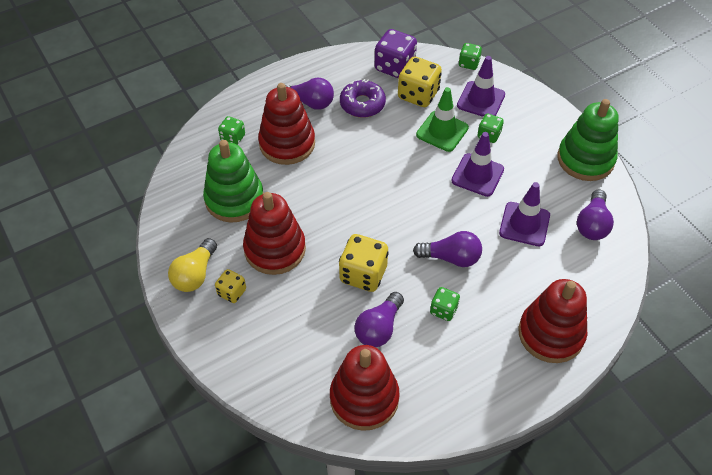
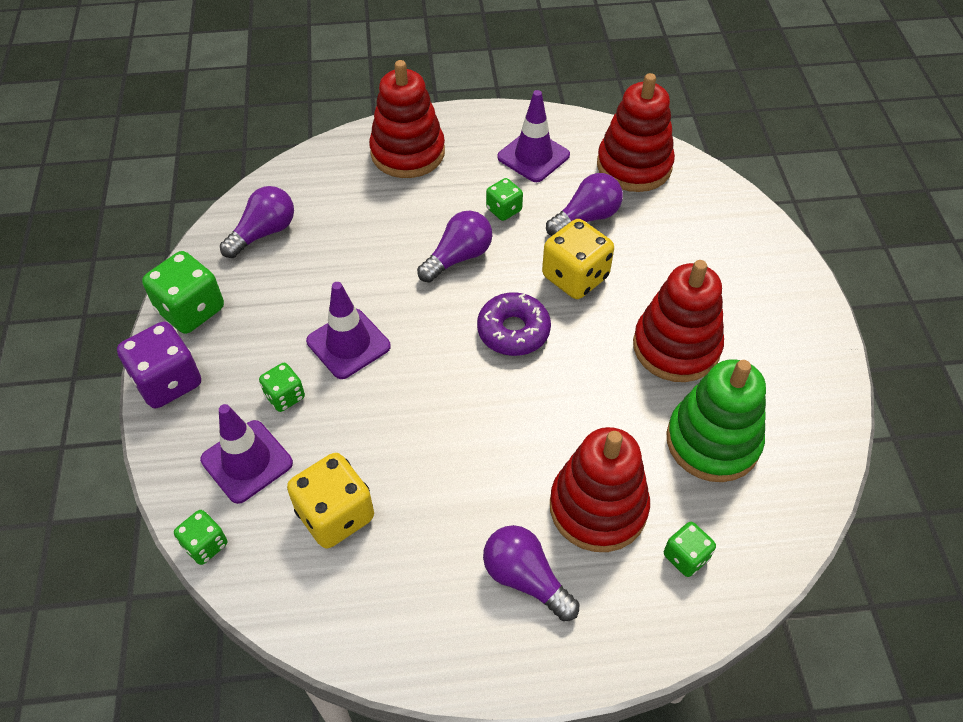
camera: 155 degrees left, 0 degrees up
(195, 274) = (793, 353): yellow light bulb -> none
(232, 292) = (749, 314): yellow dice -> none
(362, 104) = (437, 535): purple donut -> purple donut (513, 331)
(394, 67) = (334, 595): purple dice -> purple dice (168, 382)
(442, 131) = (346, 430): green traffic cone -> none
(451, 257) = (458, 257): purple light bulb -> purple light bulb turned 105 degrees clockwise
(524, 224) = (342, 261): purple traffic cone -> purple traffic cone (533, 156)
(585, 159) = (191, 310): green stacking toy -> green dice

